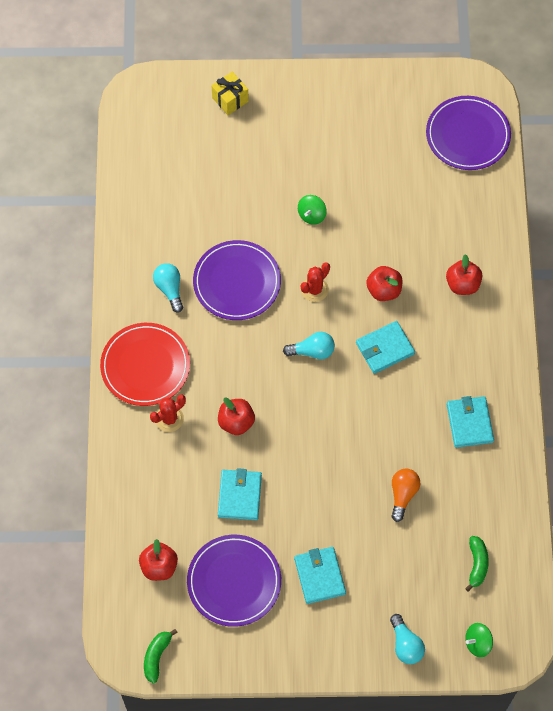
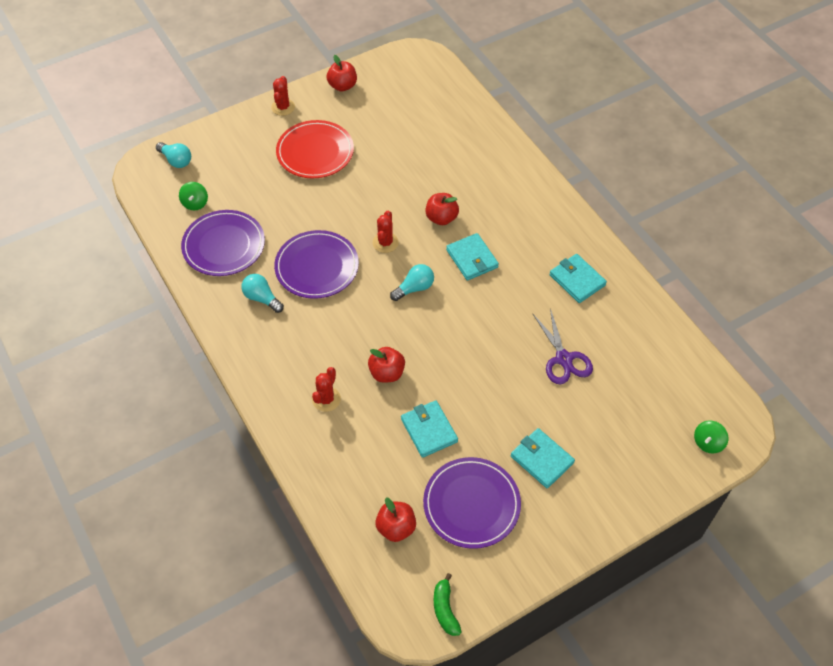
camera: 30 degrees left, 10 degrees down
(145, 366) = (278, 367): red plate -> red plate (315, 152)
(230, 99) = (226, 141): yellow gift -> none
(306, 86) = (283, 107): none -> red cactus
(311, 215) = (347, 191): green spinning top -> green spinning top (195, 203)
(385, 348) = (472, 259): turquoise wallet -> turquoise wallet turned 60 degrees counterclockwise
(403, 494) = (564, 359): orange light bulb -> purple scissors
(405, 645) = (652, 476): turquoise light bulb -> turquoise light bulb (176, 160)
(462, 284) = (500, 186): red apple -> red apple (342, 86)
(467, 135) = (431, 87): purple plate -> purple plate (224, 245)
(477, 564) = (661, 381): green banana -> none

